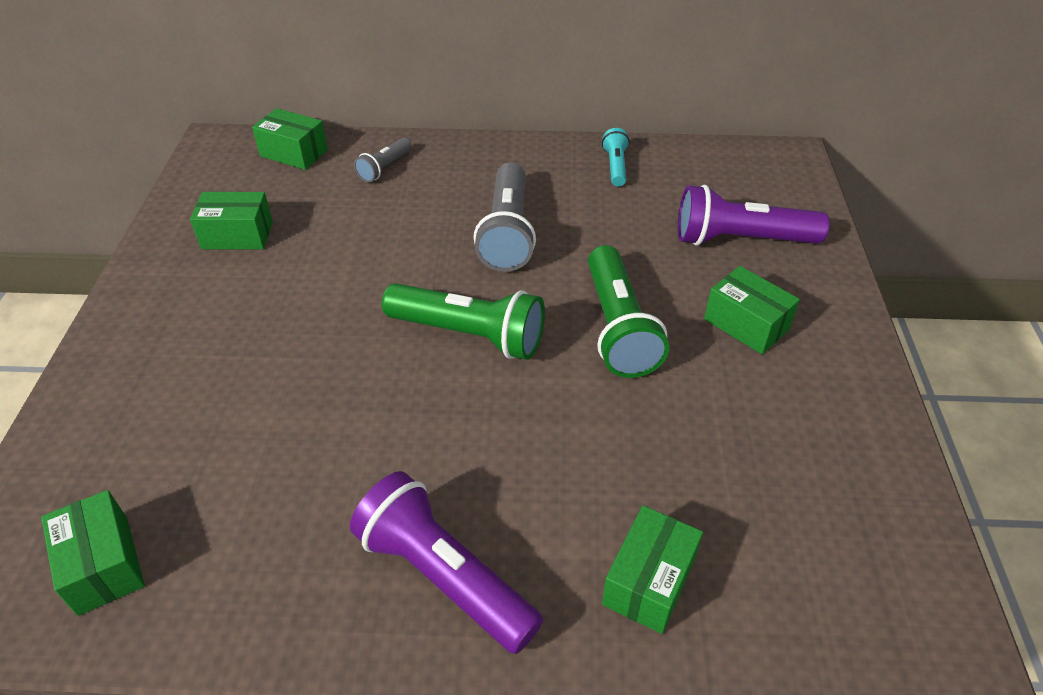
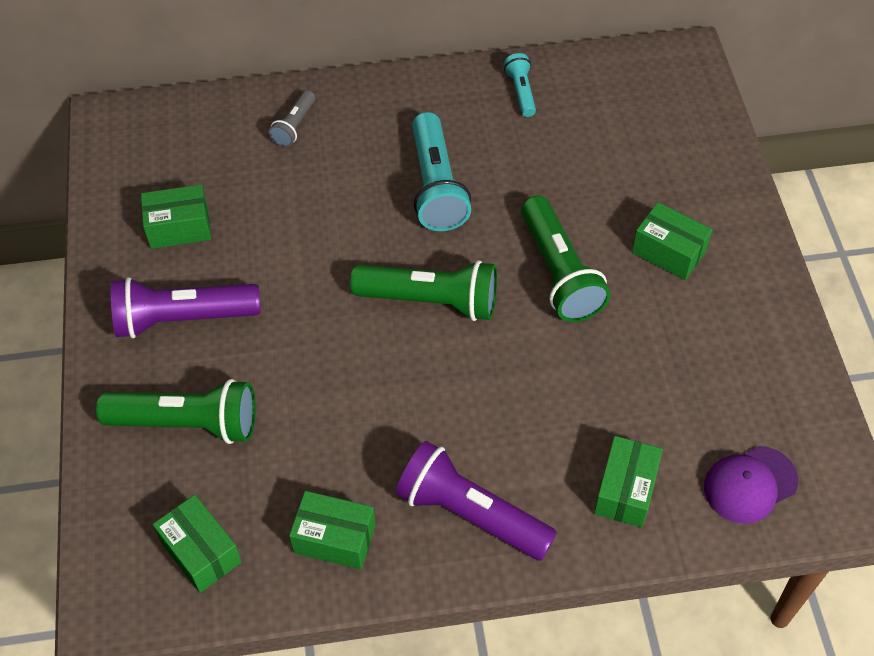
camera: 10 degrees left, 10 degrees up
(157, 418) = (187, 423): none -> green flashlight
(294, 153) = (196, 120): green box -> green box (334, 539)
(507, 233) = (436, 186): grey flashlight -> turquoise flashlight
(740, 239) = (652, 162): purple flashlight -> purple flashlight (183, 318)
(816, 602) = (750, 484): none -> purple cap

